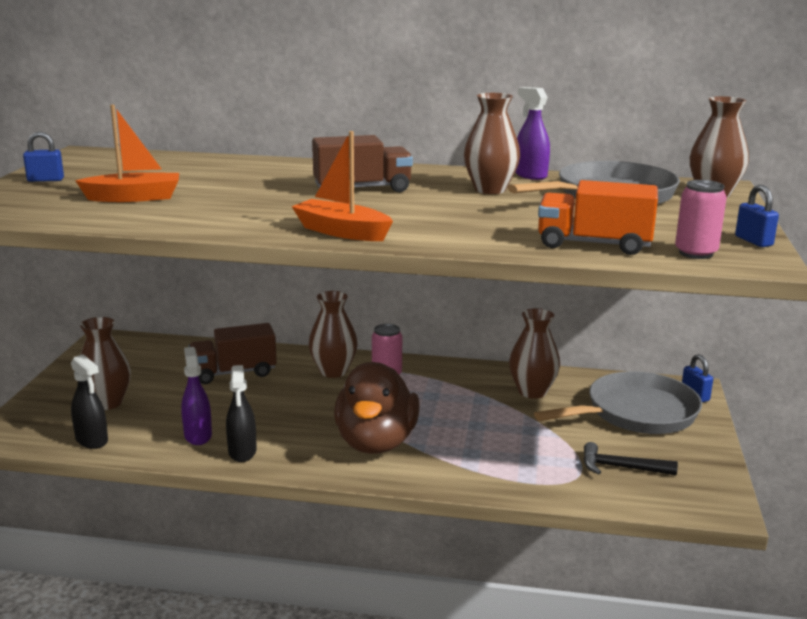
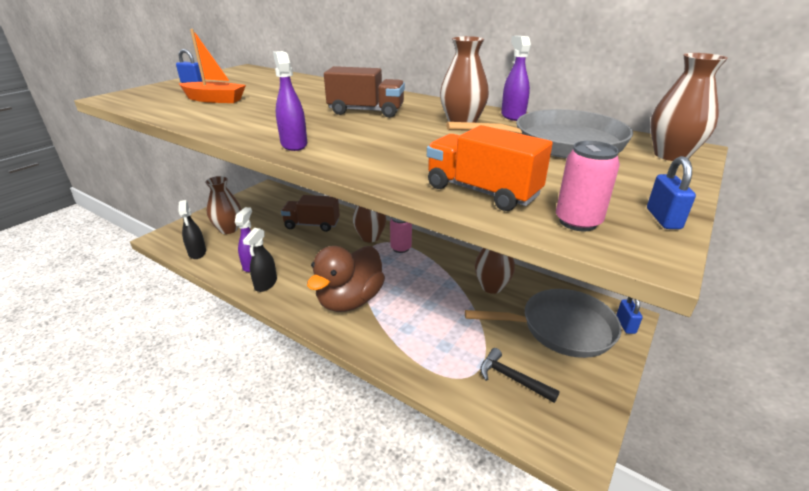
camera: 25 degrees right, 10 degrees up
(342, 232) = (294, 144): orange boat -> purple spray bottle

